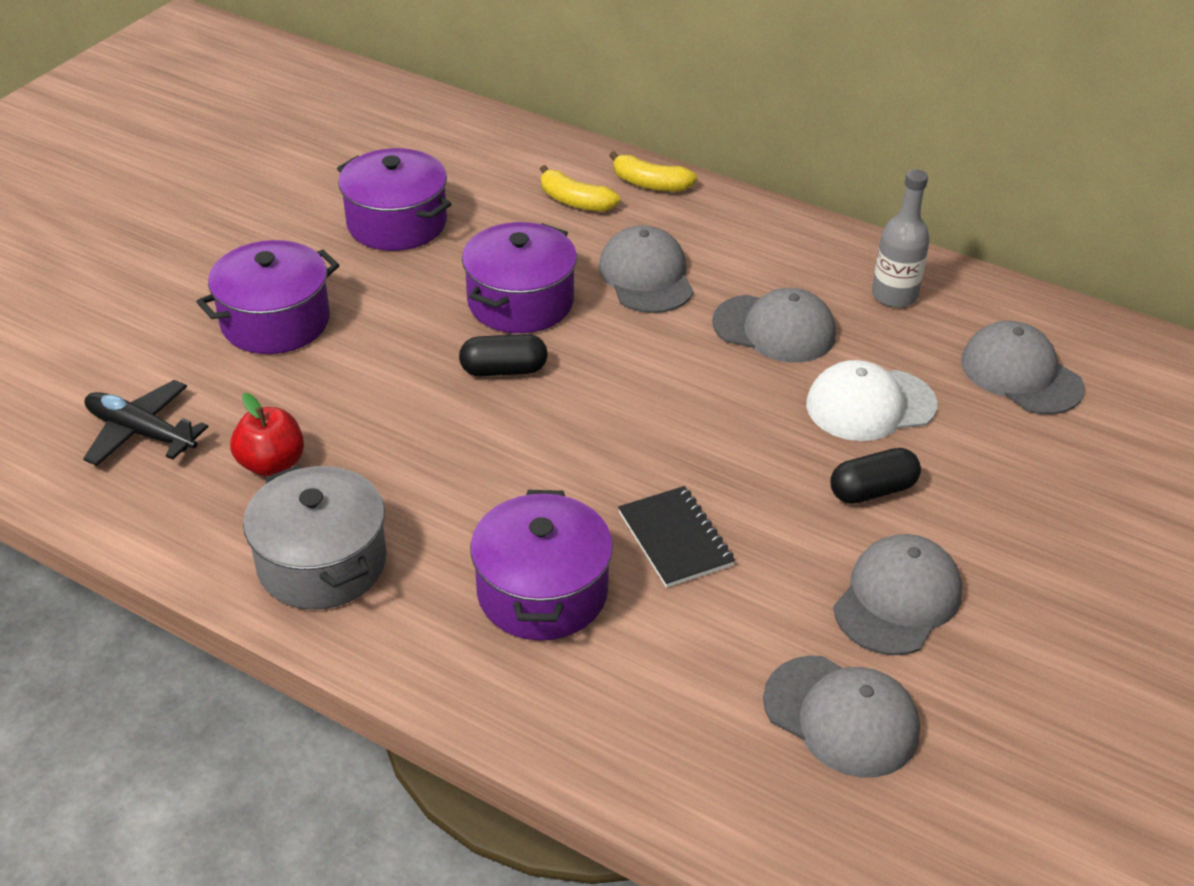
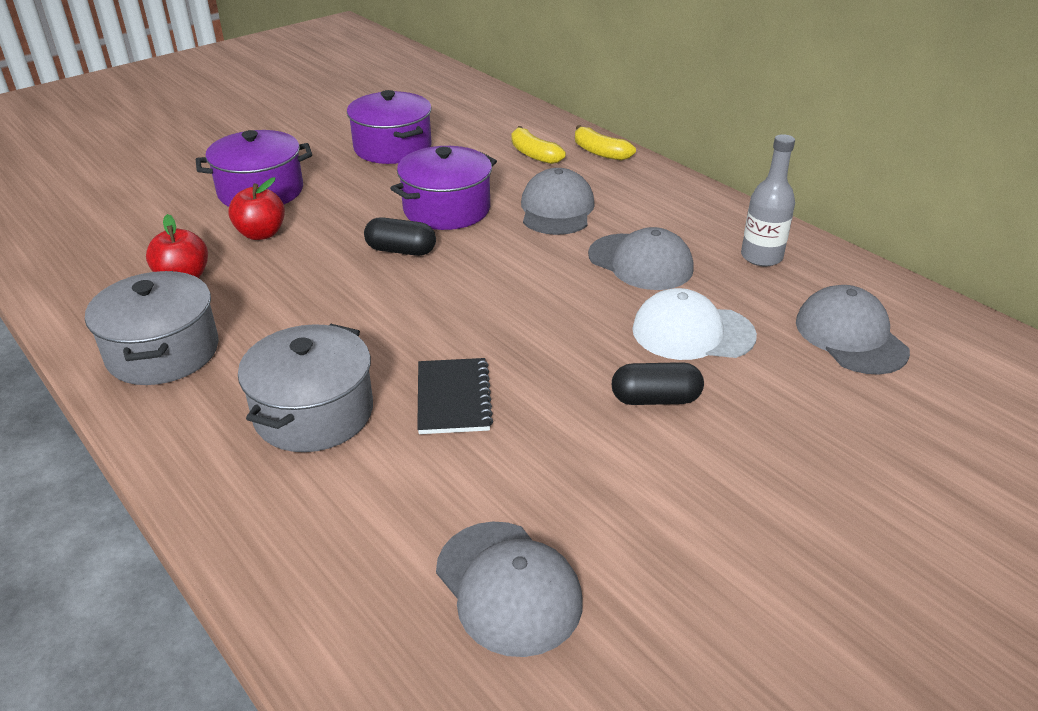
camera: 20 degrees right, 5 degrees down
(141, 432) = (113, 241): black plane -> none
(321, 382) = (261, 234): none -> red apple
(542, 592) = (314, 413): purple pot -> grey pot
(897, 599) = (626, 495): grey cap -> none

